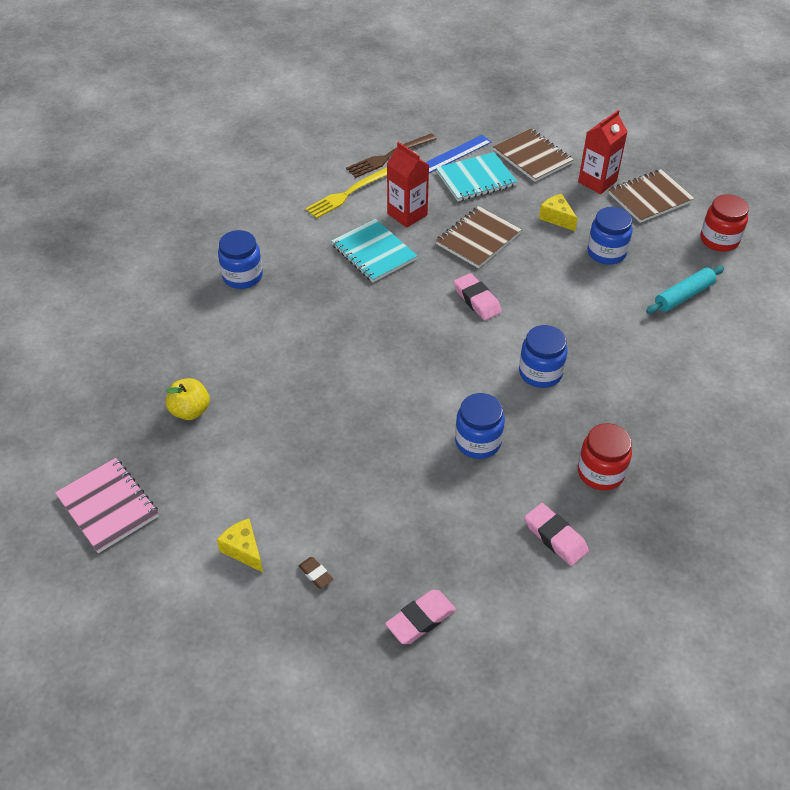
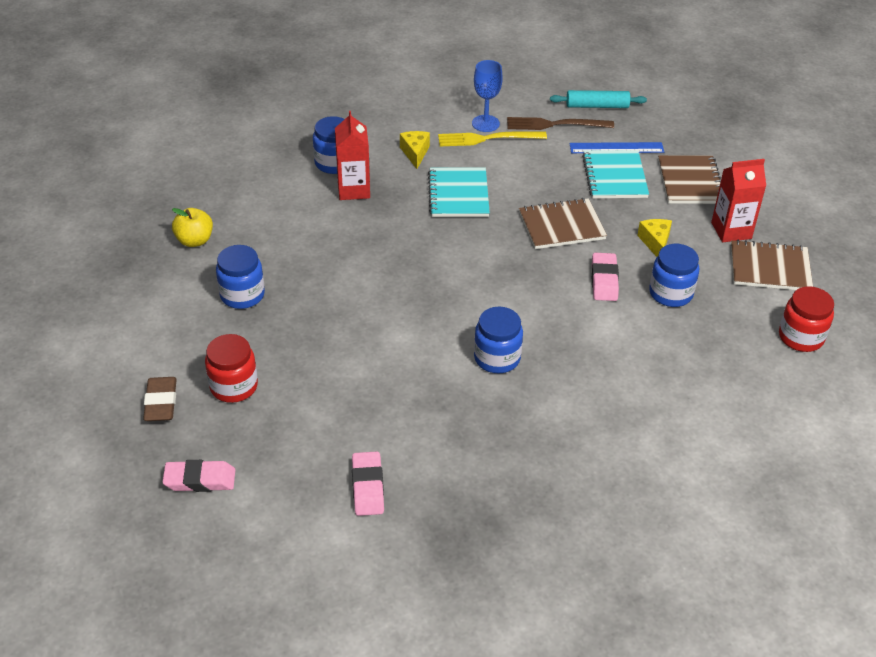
camera: 35 degrees right, 5 degrees down
(108, 506) = (74, 275): pink notebook -> none
(243, 550) = (130, 356): yellow cheese -> yellow cheese (415, 153)
(316, 574) = (161, 403): brown eraser -> brown eraser, size x1.74
(333, 181) = (485, 123): none -> blue goblet
(407, 214) = (520, 178): red carton -> red carton (353, 189)
(476, 179) = (615, 176): turquoise notebook -> turquoise notebook turned 75 degrees clockwise
(477, 300) = (505, 274): pink eraser -> pink eraser (604, 280)
(478, 442) = (385, 381): blue jar -> blue jar (242, 295)
(600, 472) = (461, 462): red jar -> red jar (234, 386)
(683, 296) = (706, 366): turquoise rolling pin -> turquoise rolling pin (597, 106)

